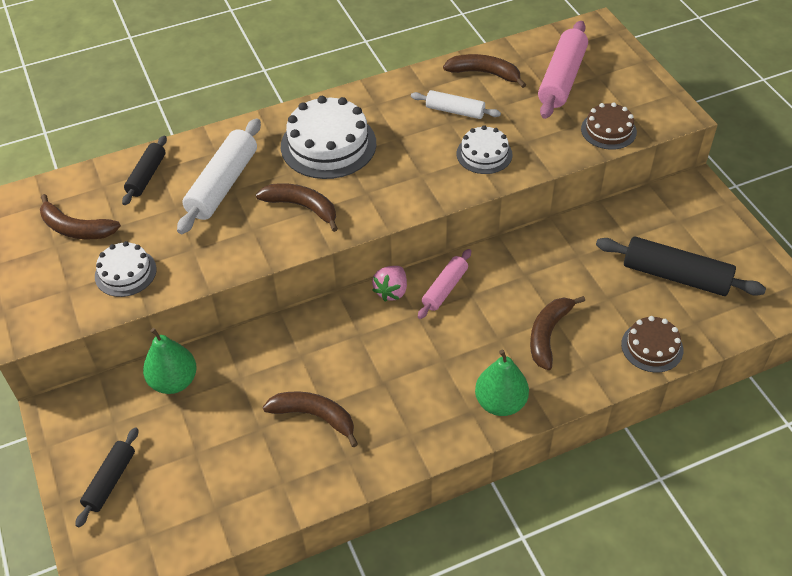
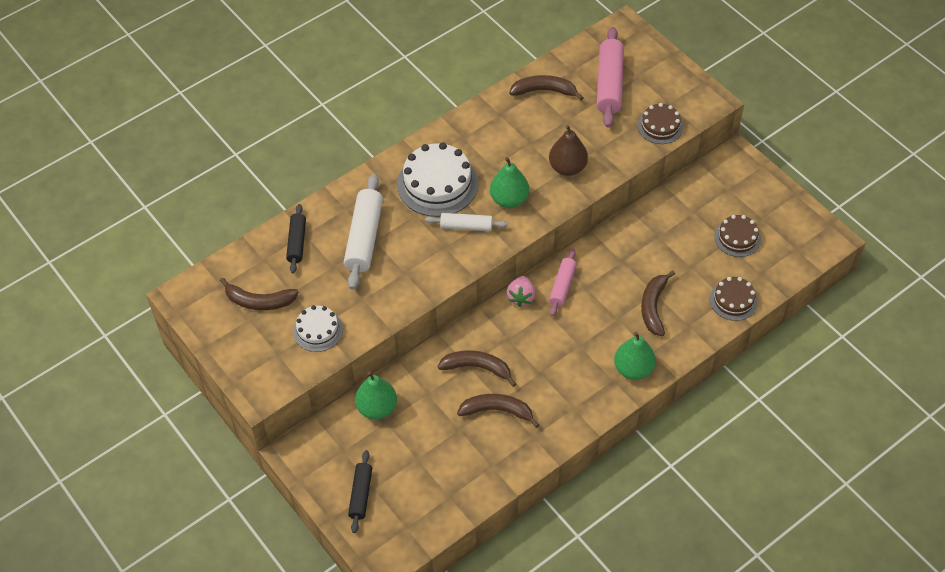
camera: 15 degrees left, 5 degrees up
(302, 207) = (437, 245): brown banana -> brown banana (477, 368)
(404, 175) = (509, 199): none -> green pear
(455, 111) = (531, 132): white rolling pin -> white rolling pin (466, 226)
(484, 154) = (567, 167): white cake -> brown pear
(675, 276) = (737, 238): black rolling pin -> brown cake

